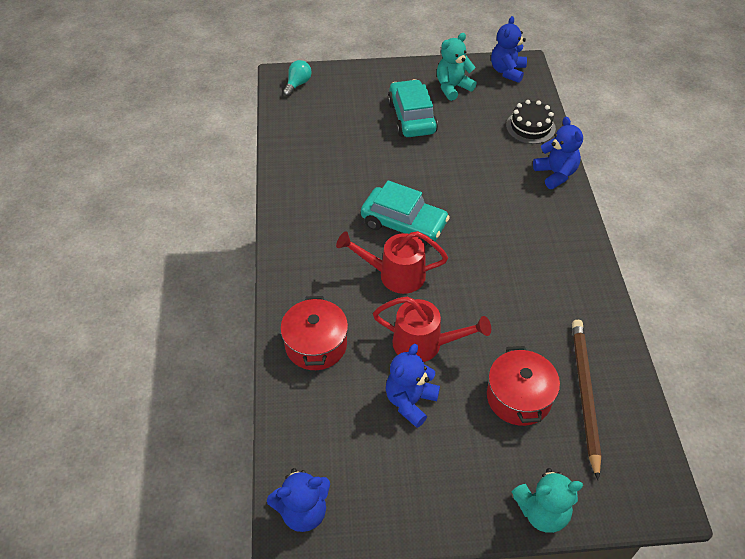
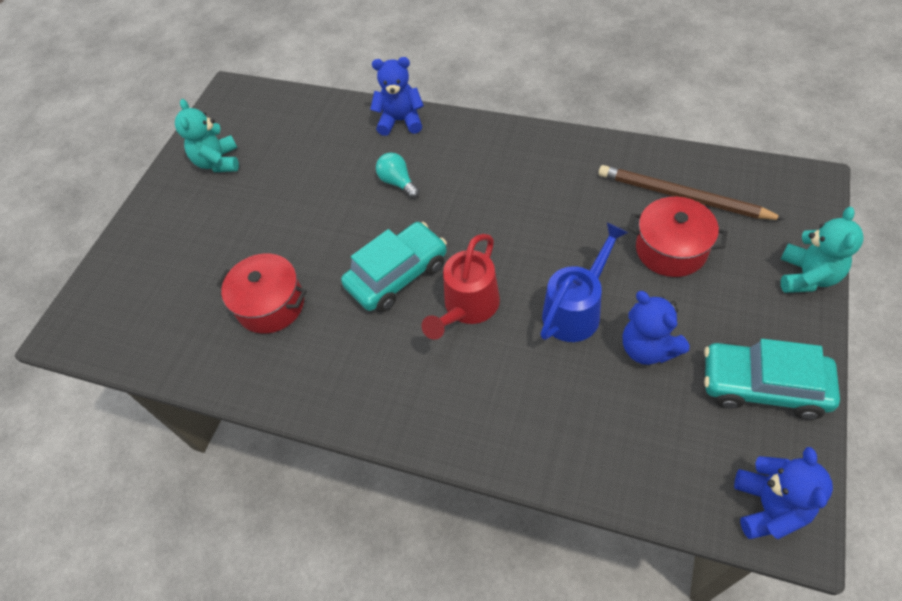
camera: 60 degrees left, 5 degrees up
(298, 84) = (91, 318): turquoise light bulb -> turquoise light bulb (398, 182)
(316, 345) = (536, 423): red pot -> red pot (271, 304)
(411, 117) = (238, 215): turquoise car -> turquoise car (763, 386)
(425, 344) = (576, 309): red watering can -> blue watering can
(507, 71) = (229, 108): blue teddy bear -> none
(530, 127) = (323, 117): black cake -> none

